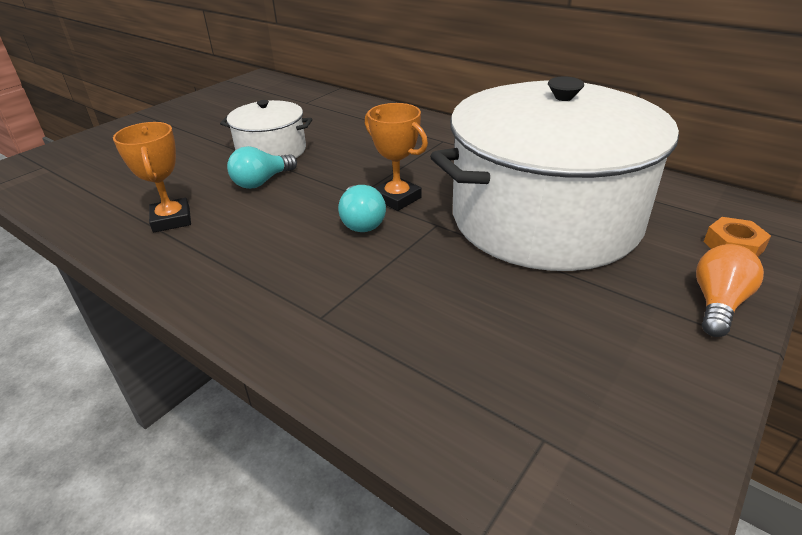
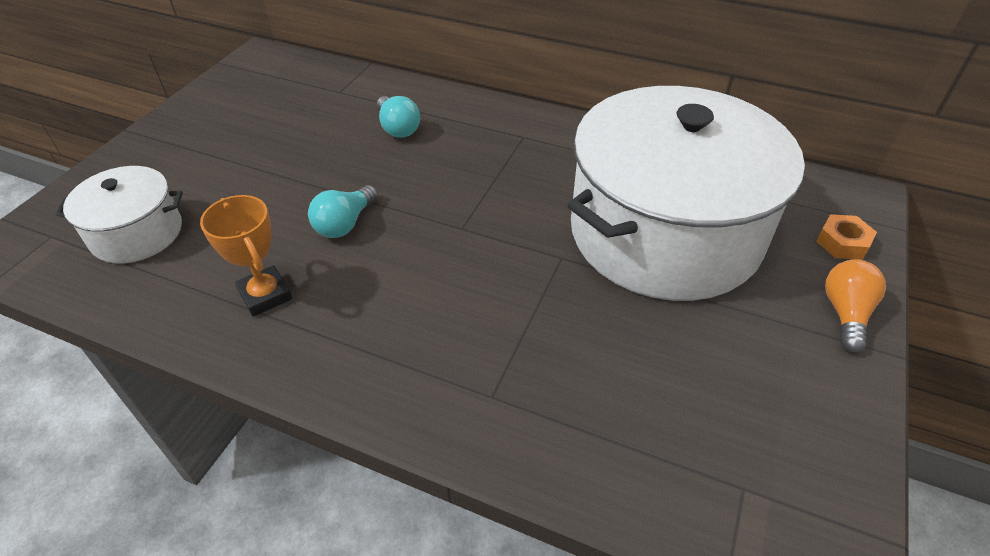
camera: 15 degrees left, 10 degrees up
(271, 151) = (334, 175): white pot -> white pot (137, 233)
(361, 222) = (481, 265): turquoise light bulb -> turquoise light bulb (398, 128)
(397, 198) = (506, 227): orange trophy -> none

